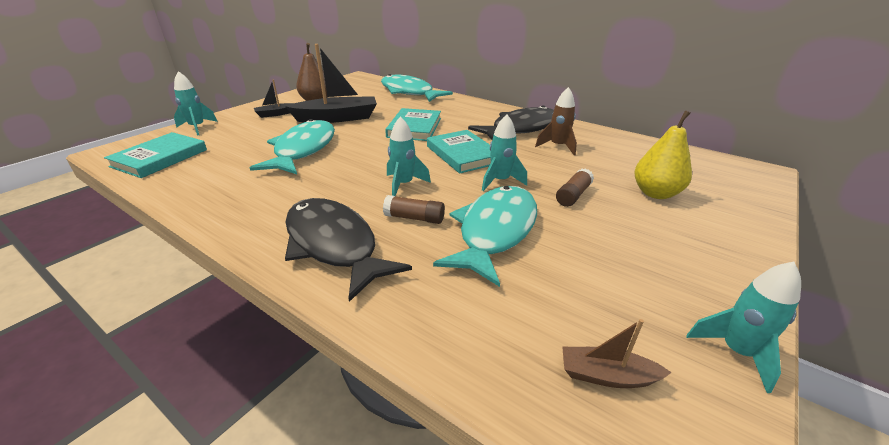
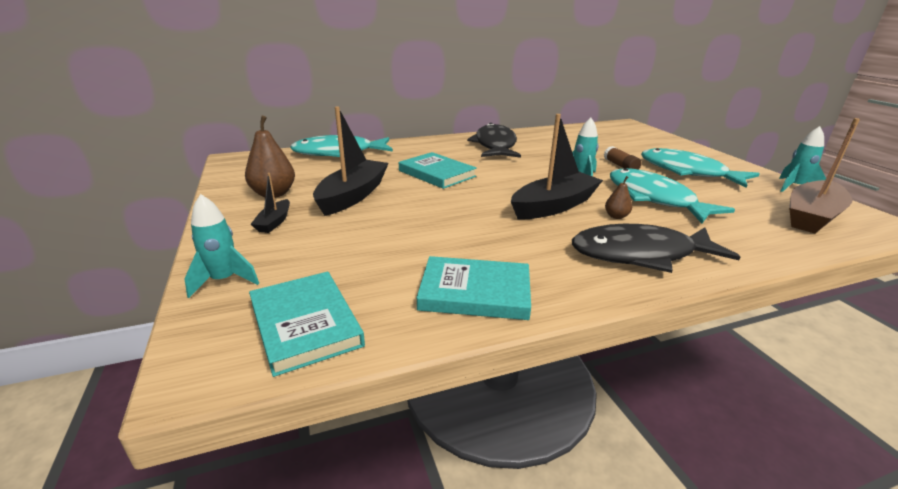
camera: 55 degrees left, 5 degrees down
(303, 150) = (418, 228): turquoise fish -> turquoise fish (687, 172)
(403, 185) = (554, 206): turquoise rocket -> black boat
(414, 218) = (616, 216): brown glue stick -> brown pear
(463, 154) = (519, 174): turquoise book -> turquoise book (475, 292)
(557, 146) = (542, 147): brown rocket -> none
(607, 376) = (811, 216): brown boat -> brown boat, size x2.05
(655, 193) = (635, 149): yellow pear -> none

